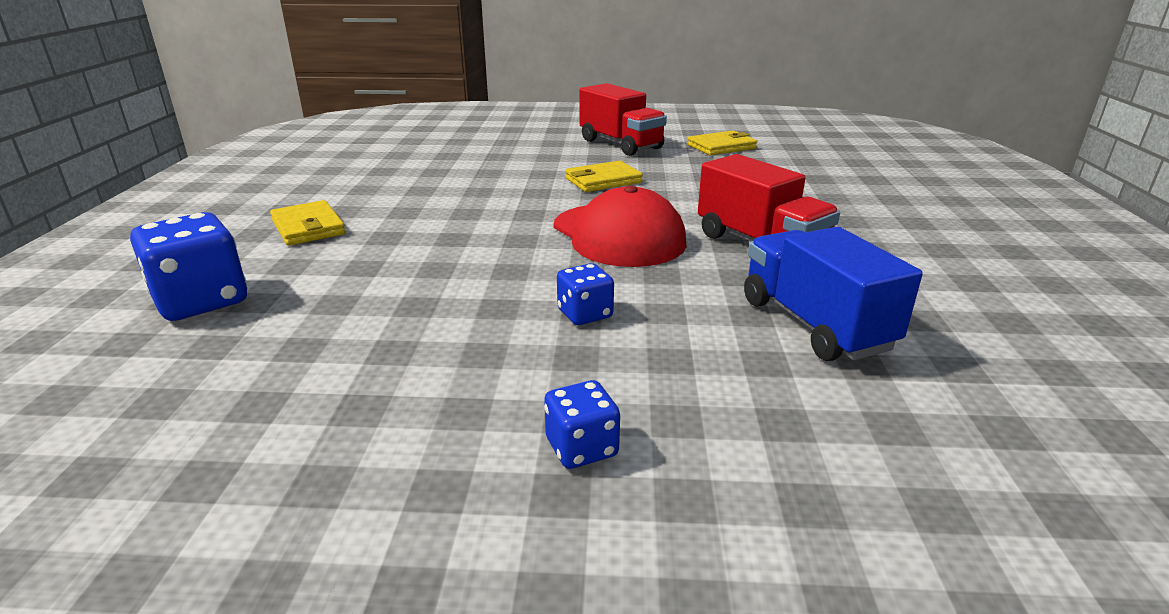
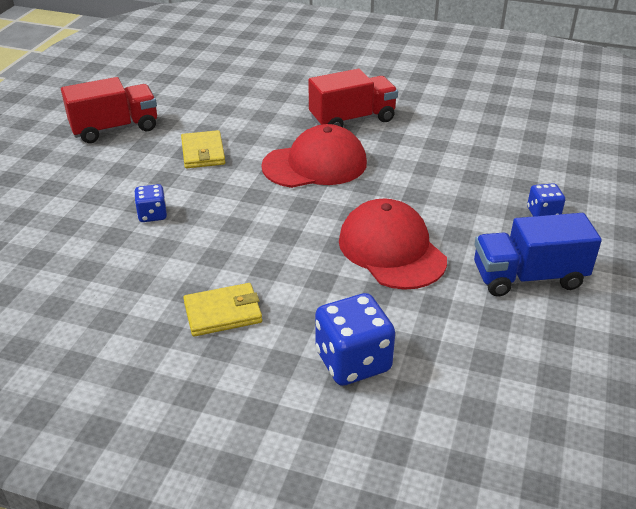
camera: 75 degrees left, 10 degrees up
(431, 304) = (391, 250): none -> red cap
(585, 314) = (421, 194): blue dice -> blue dice (152, 215)
(721, 147) = (160, 87): yellow wallet -> none
(814, 324) = (451, 130): blue truck -> blue truck (528, 277)

